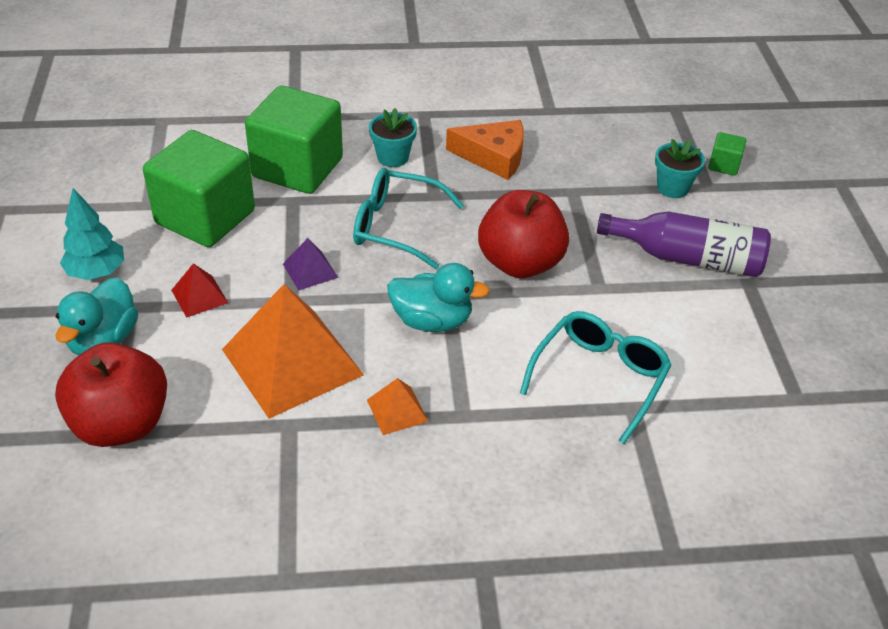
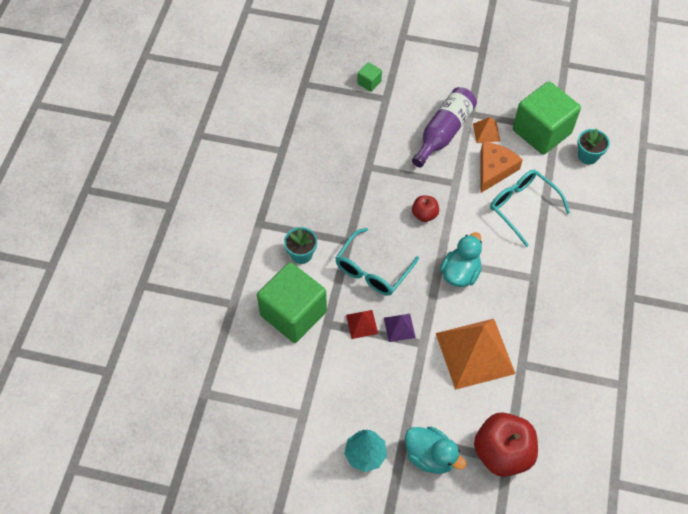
camera: 70 degrees left, 15 degrees up
(199, 296) = (405, 395): red pyramid -> red pyramid (362, 324)
(205, 217) = (328, 380): green cube -> green cube (541, 131)
(397, 410) = (523, 308): orange pyramid -> orange pyramid (486, 132)
(493, 157) = (320, 197): orange cheese -> orange cheese (494, 169)
(520, 263) = (424, 214): red apple -> red apple, size x0.50
(672, 188) = (381, 116): turquoise flower pot -> turquoise flower pot (588, 156)

